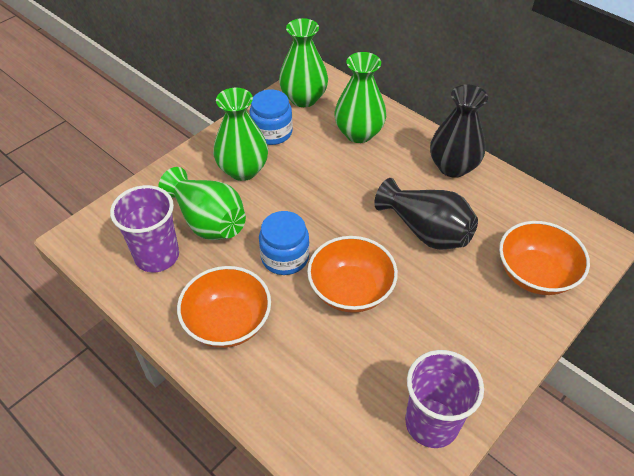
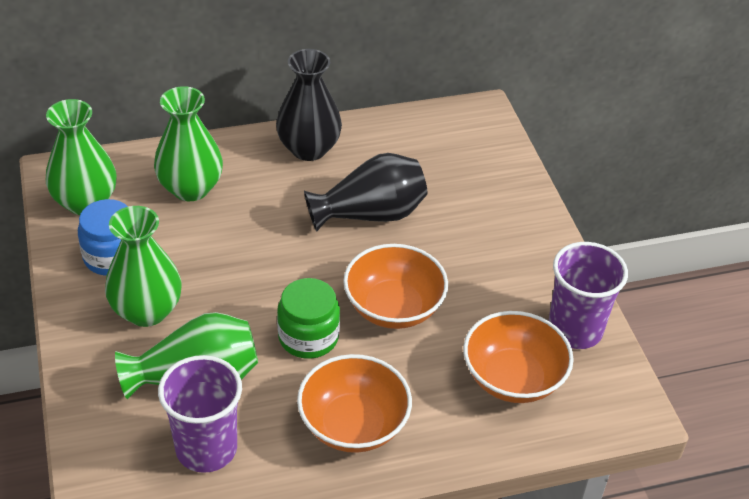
camera: 60 degrees left, 5 degrees down
(285, 257) = (308, 337): blue jar -> green jar
(535, 274) = (480, 174): orange bowl -> orange bowl (513, 378)

